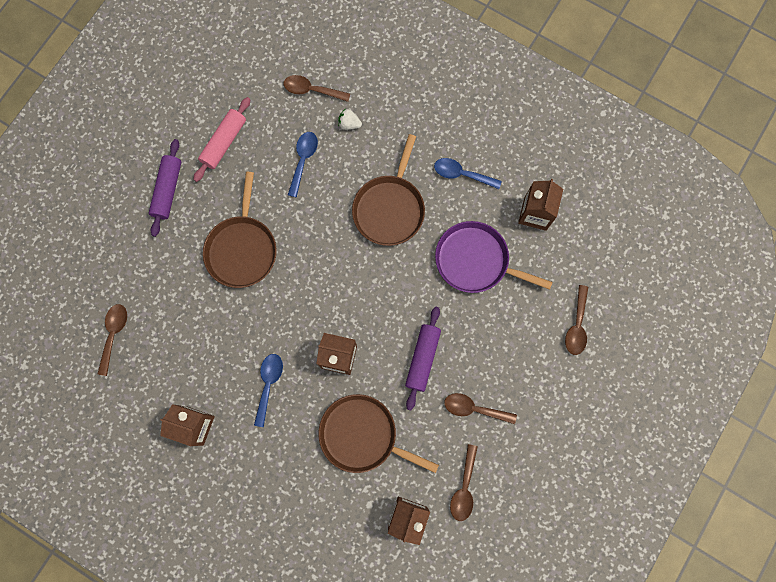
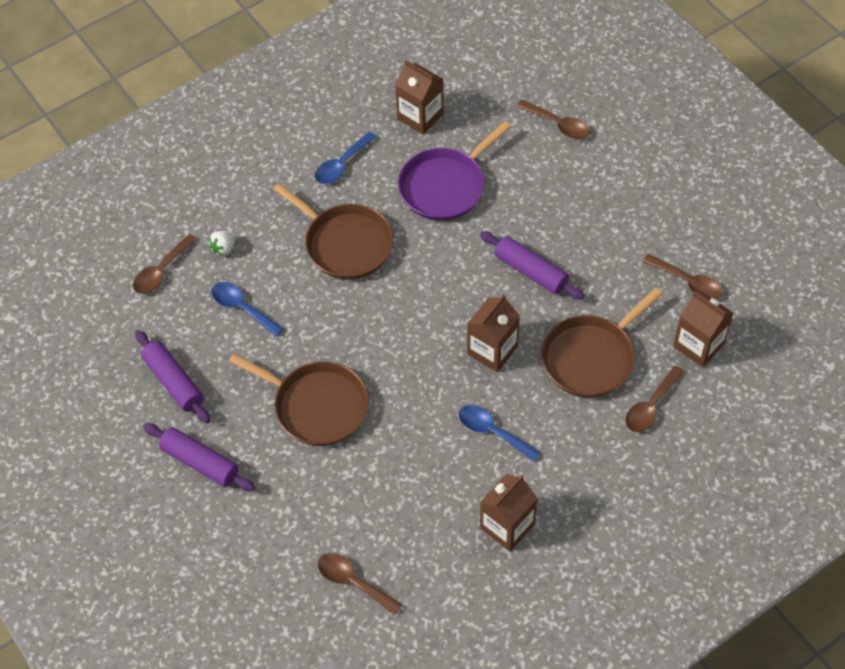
camera: 65 degrees left, 20 degrees down
(224, 142) = (174, 382): pink rolling pin -> purple rolling pin
(474, 409) = (606, 244): brown spoon -> brown spoon (651, 406)

